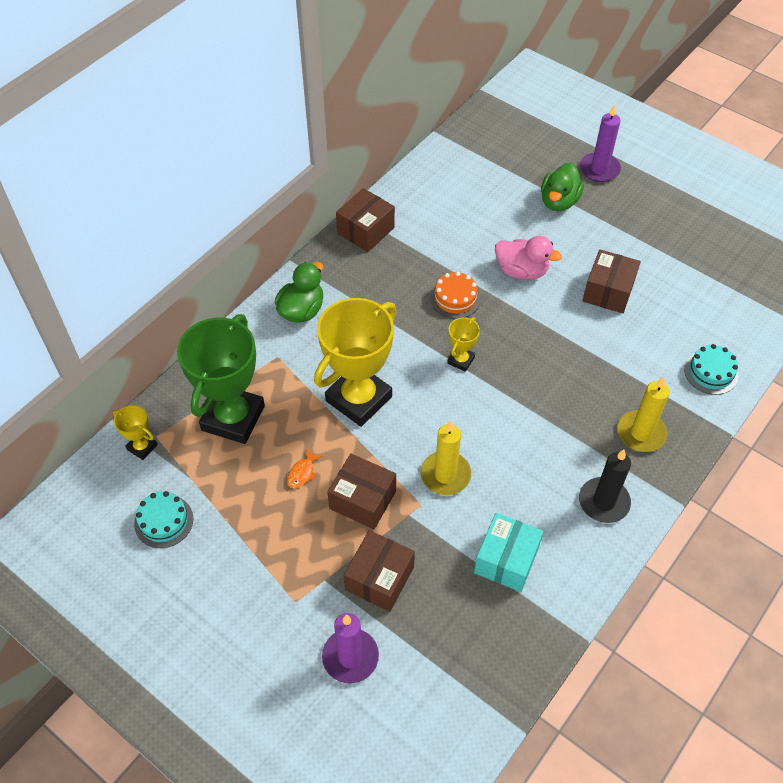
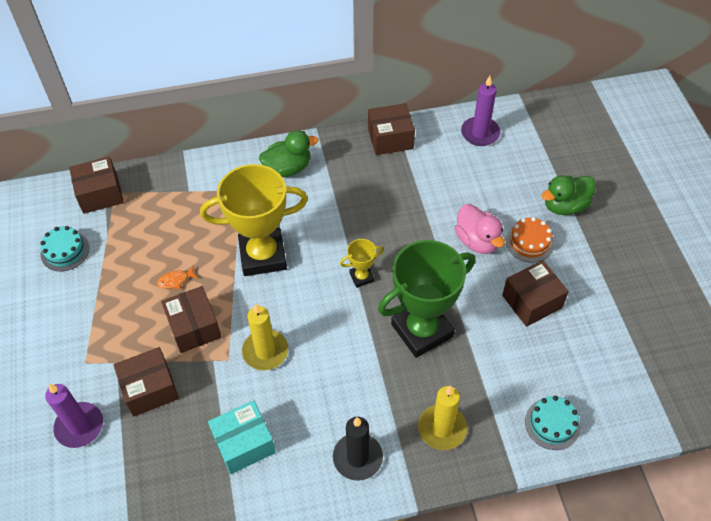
camera: 40 degrees right, 0 degrees up
(142, 447) = (100, 194): yellow trophy -> brown box
(233, 418) = (171, 213): green trophy -> green trophy (422, 330)
(455, 298) = (404, 229): orange cake -> orange cake (529, 242)
(599, 169) = (627, 200): purple candle -> purple candle (480, 133)

